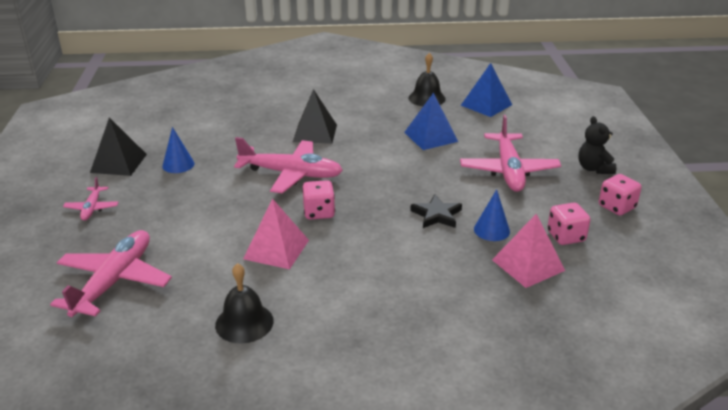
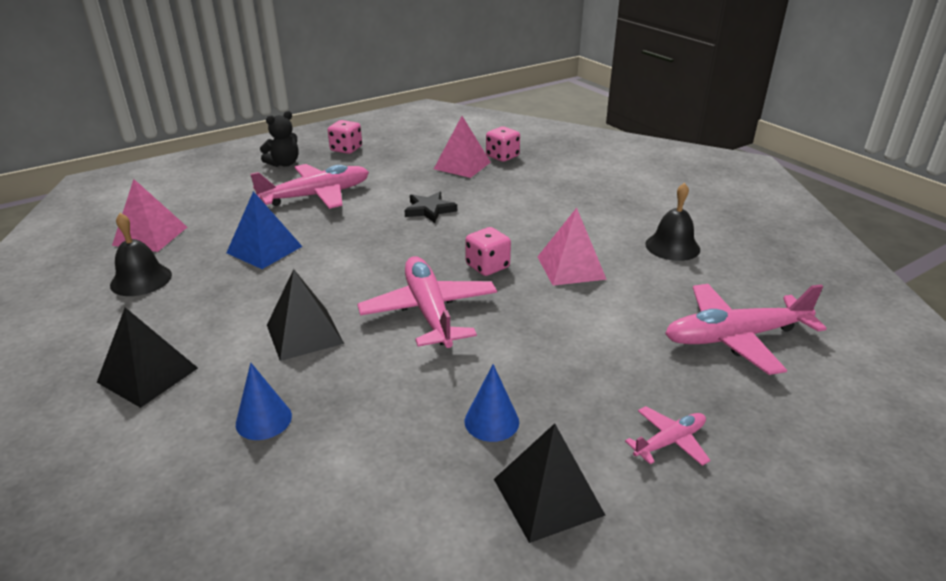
camera: 120 degrees left, 0 degrees up
(326, 93) = (148, 375): none -> black pyramid
(486, 105) = (150, 236): blue pyramid -> pink pyramid
(491, 230) = (429, 185): blue cone -> blue cone (263, 420)
(566, 236) = (409, 159): pink dice -> pink dice (502, 156)

